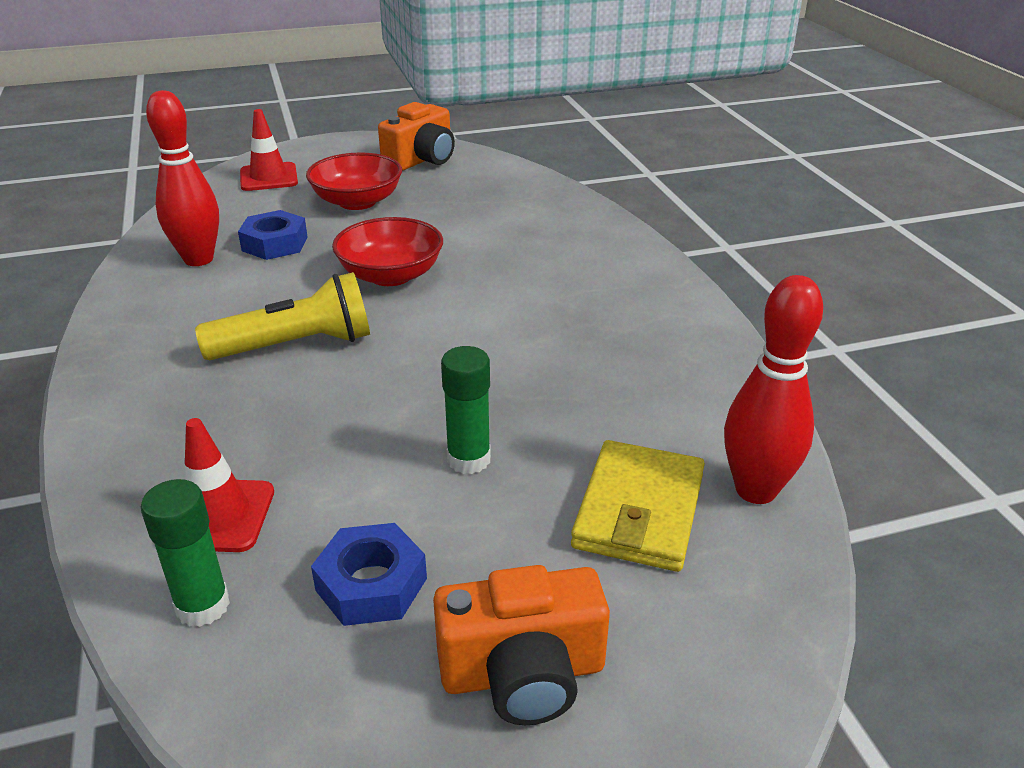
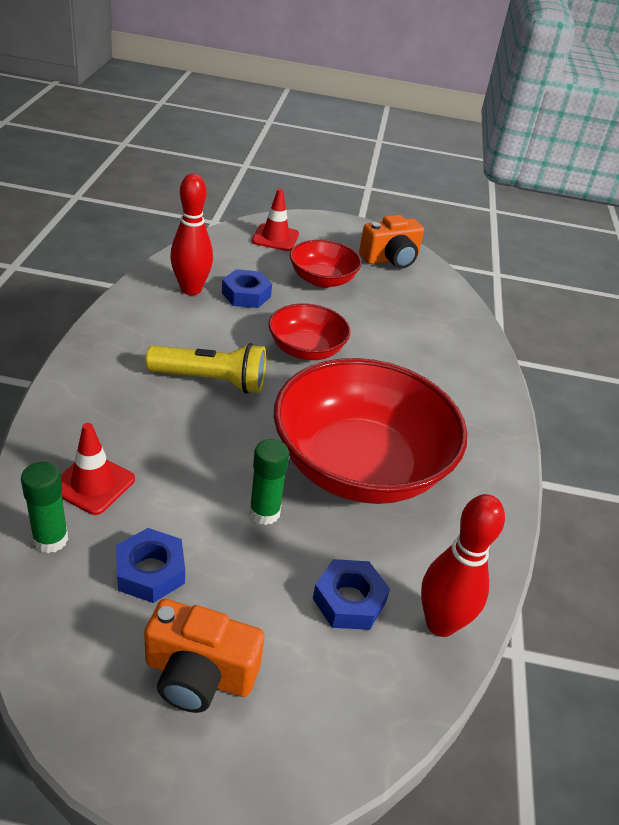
camera: 20 degrees right, 5 degrees up
(543, 369) = (360, 466): none -> red bowl
(639, 510) = (349, 600): yellow wallet -> blue nut

